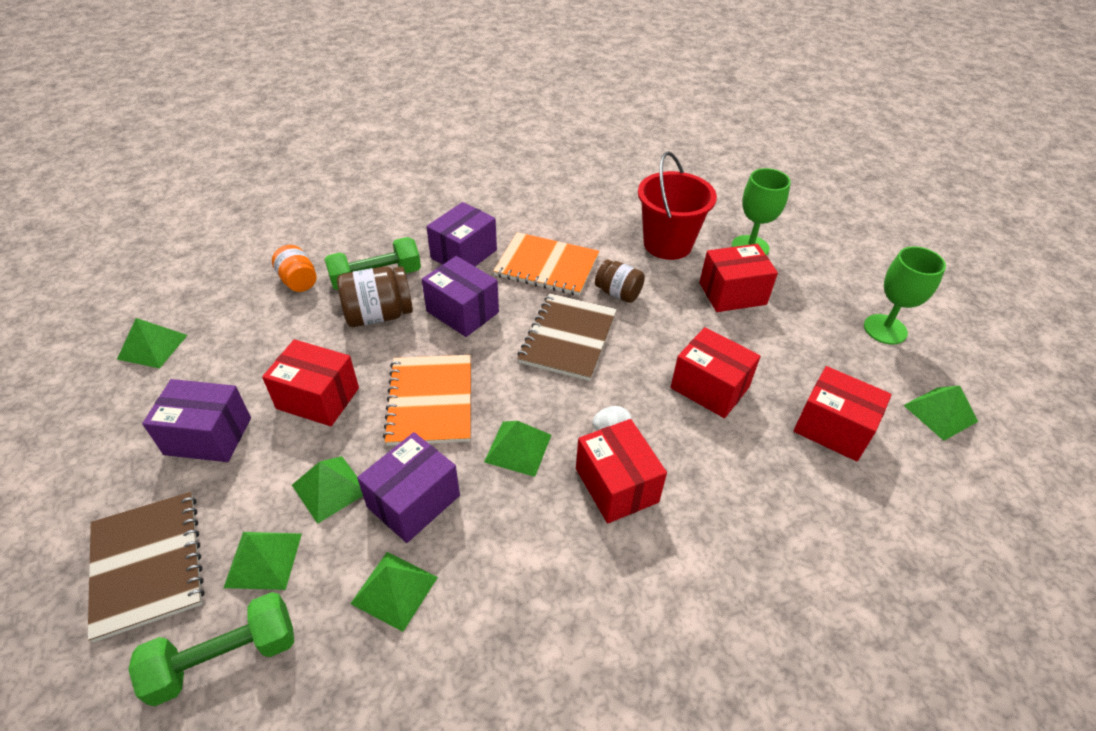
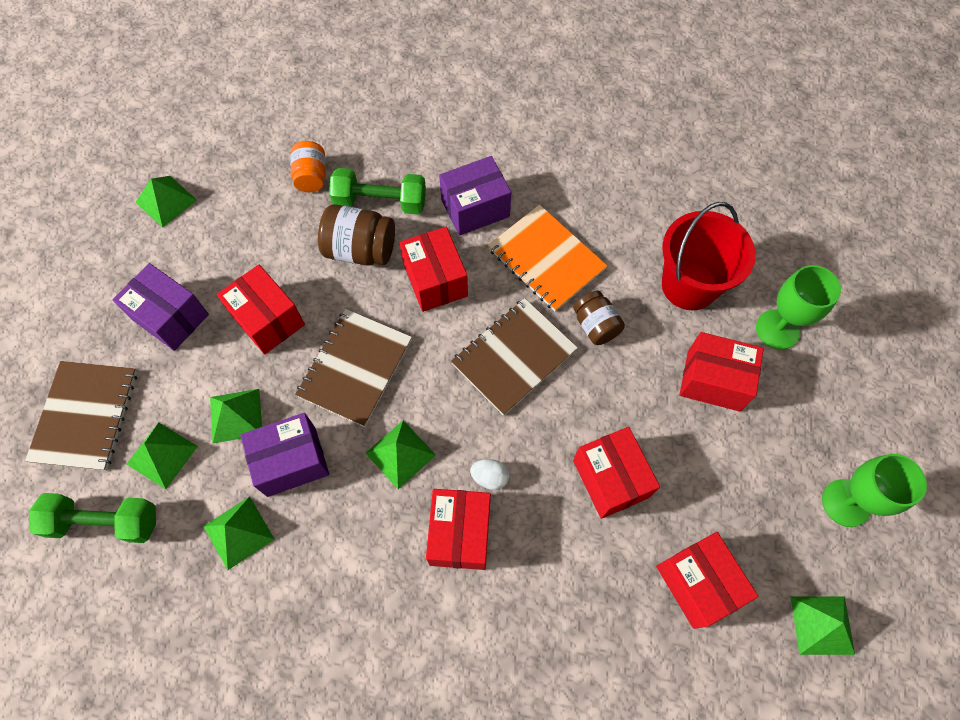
camera: 30 degrees right, 20 degrees up
(430, 401) = (355, 368): orange notebook -> brown notebook
(462, 312) = (435, 280): purple box -> red box

